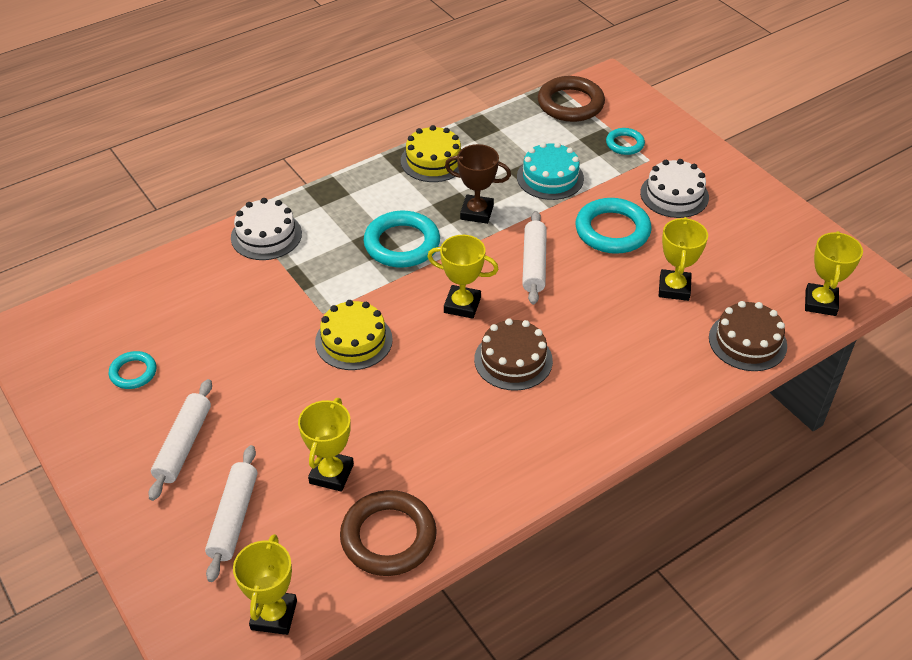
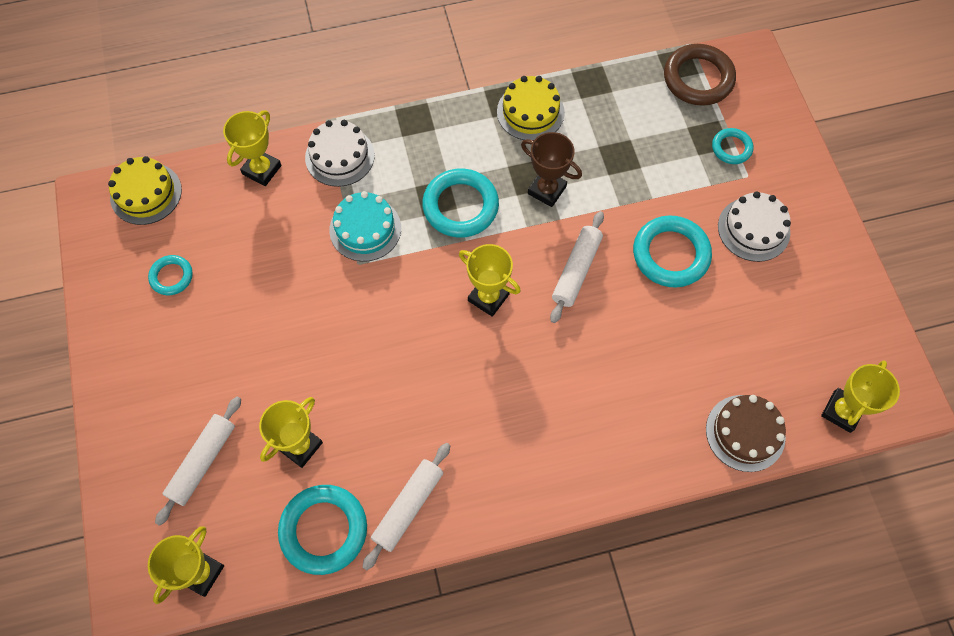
camera: 20 degrees right, 20 degrees up
(183, 445) = (187, 370): white rolling pin -> white rolling pin (408, 507)
(354, 340) = (373, 305): yellow cake -> yellow cake (146, 193)
(388, 537) = (324, 530): brown ring -> turquoise ring
(513, 360) = (510, 377): brown cake -> none
(550, 177) = (637, 168): turquoise cake -> turquoise cake (365, 229)
(674, 288) = (701, 345): yellow trophy -> yellow trophy (262, 170)

